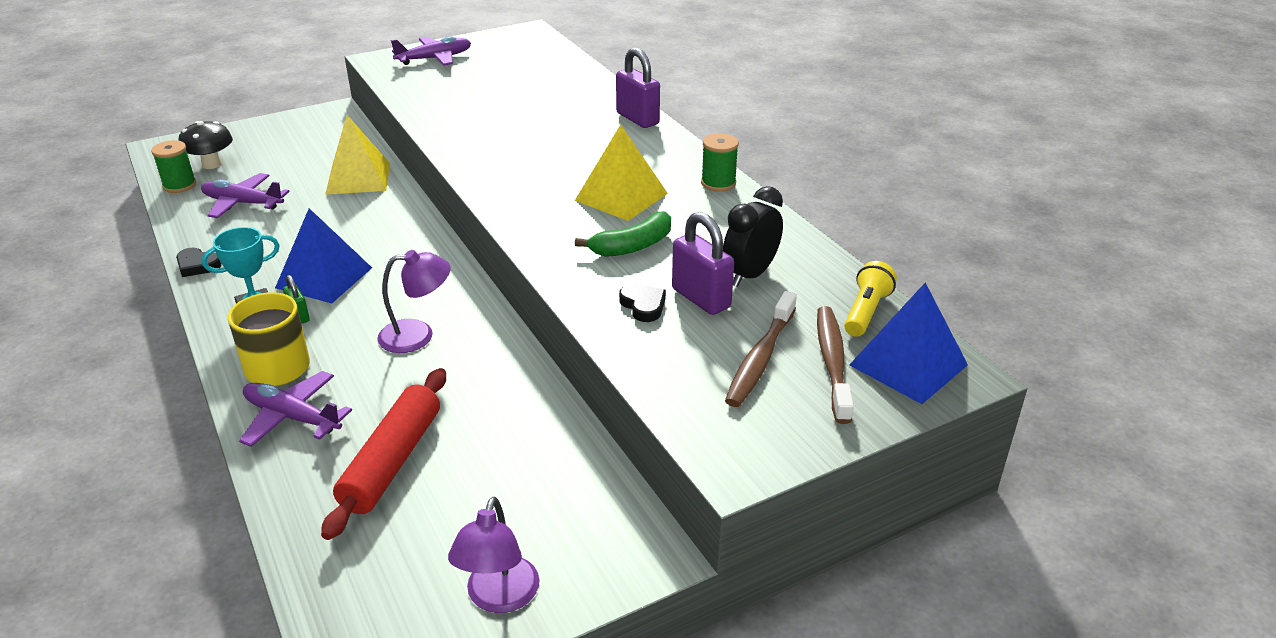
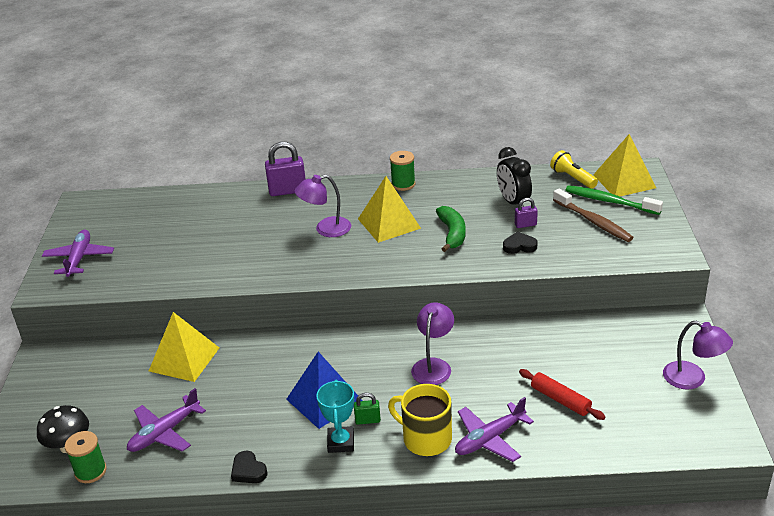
camera: 60 degrees left, 0 degrees up
(197, 265) = (248, 471): black heart -> black heart turned 90 degrees clockwise
(392, 461) = (560, 400): red rolling pin -> red rolling pin, size x0.64
(577, 161) = (326, 229): none -> purple lamp
(701, 298) = (525, 225): purple padlock -> purple padlock, size x0.53
(832, 362) = (609, 201): brown toothbrush -> green toothbrush
(908, 364) = (624, 181): blue pyramid -> yellow pyramid

